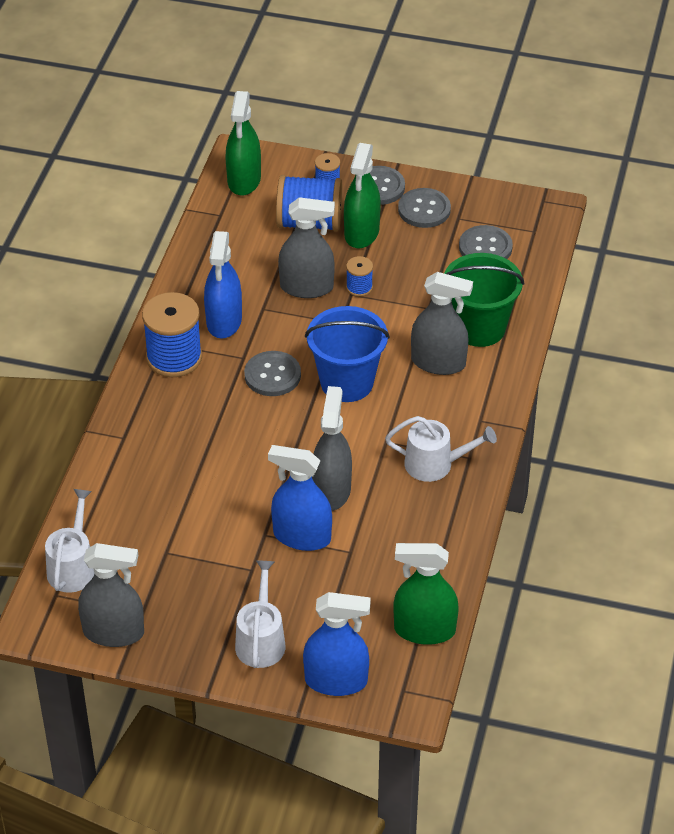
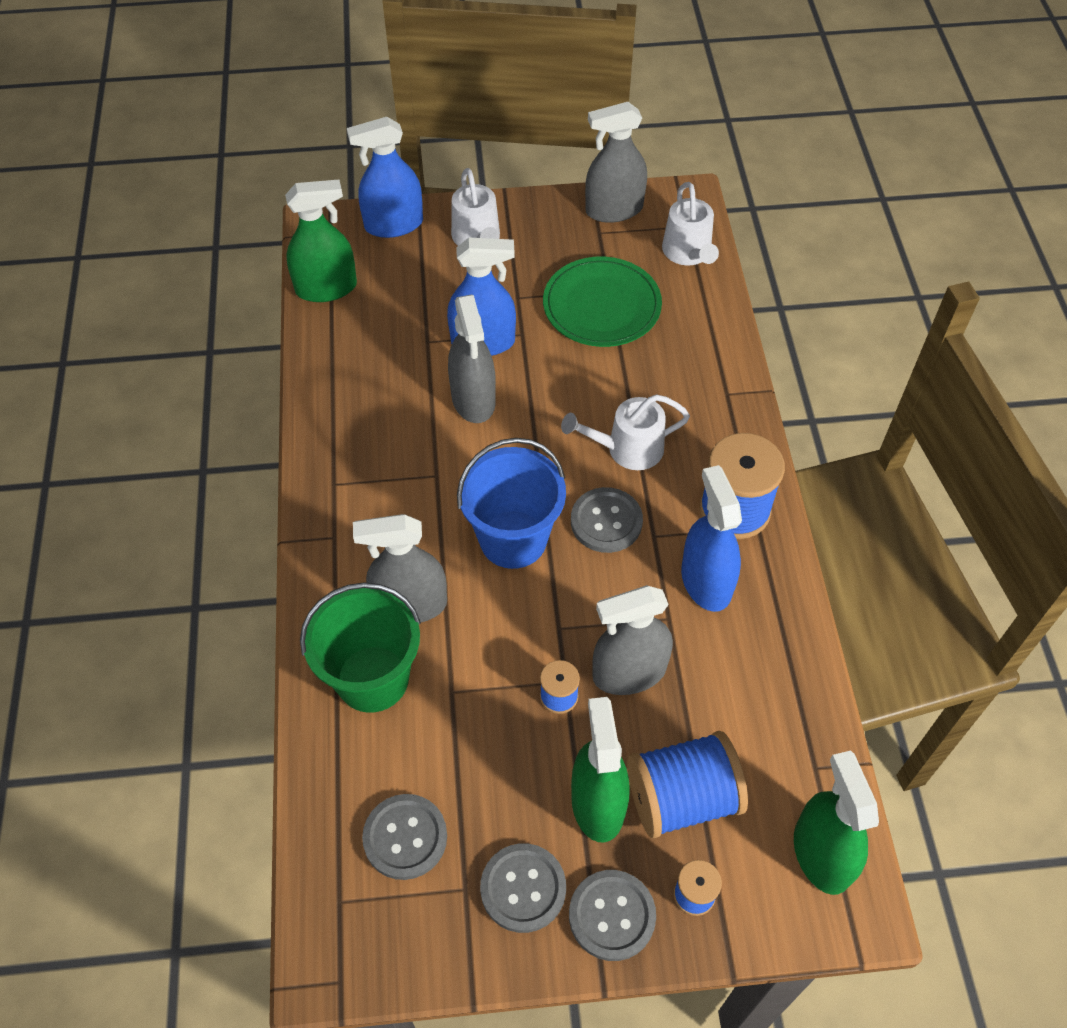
camera: 160 degrees right, 10 degrees up
(181, 539) = (602, 305): none -> green plate
(435, 464) = (369, 463): white watering can -> white watering can (627, 449)

